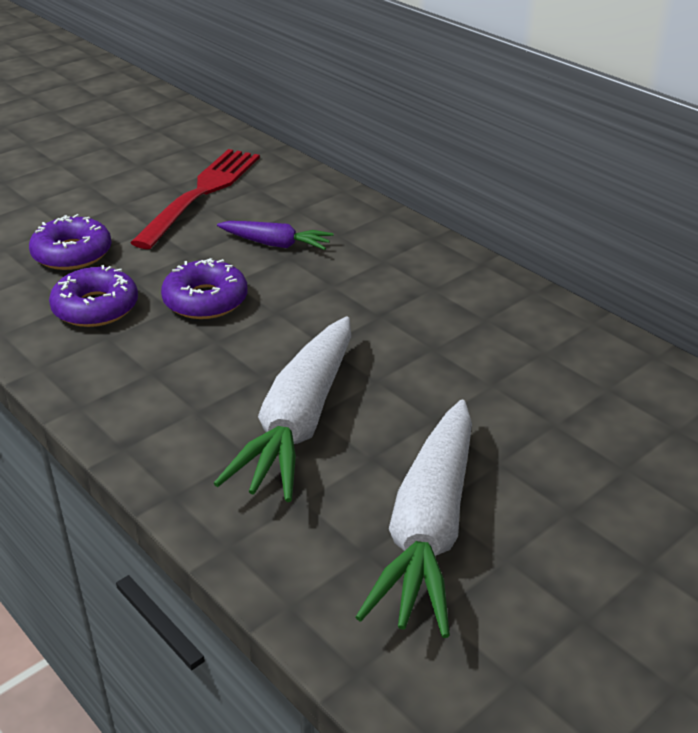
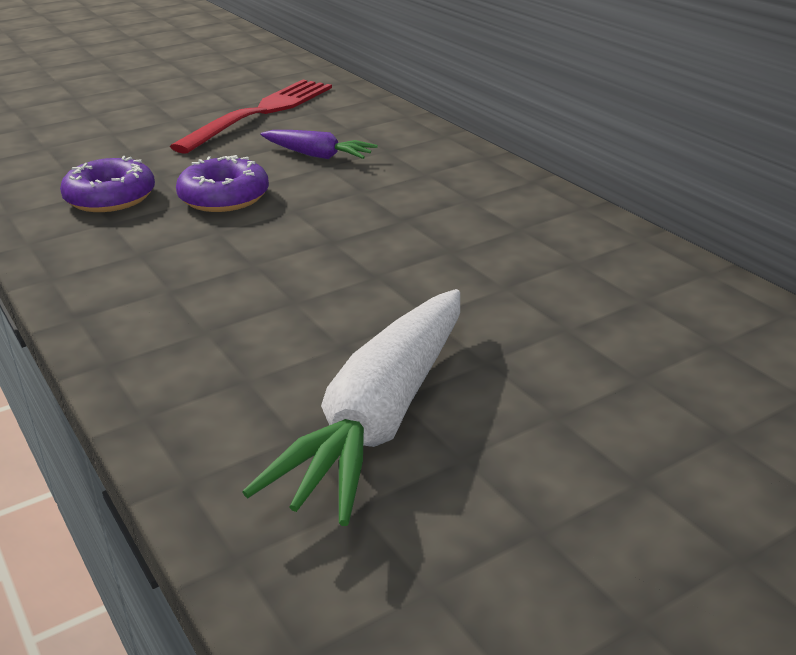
camera: 10 degrees right, 5 degrees down
(72, 253) = (110, 154): purple donut -> none
(299, 422) = (275, 307): white carrot -> none

